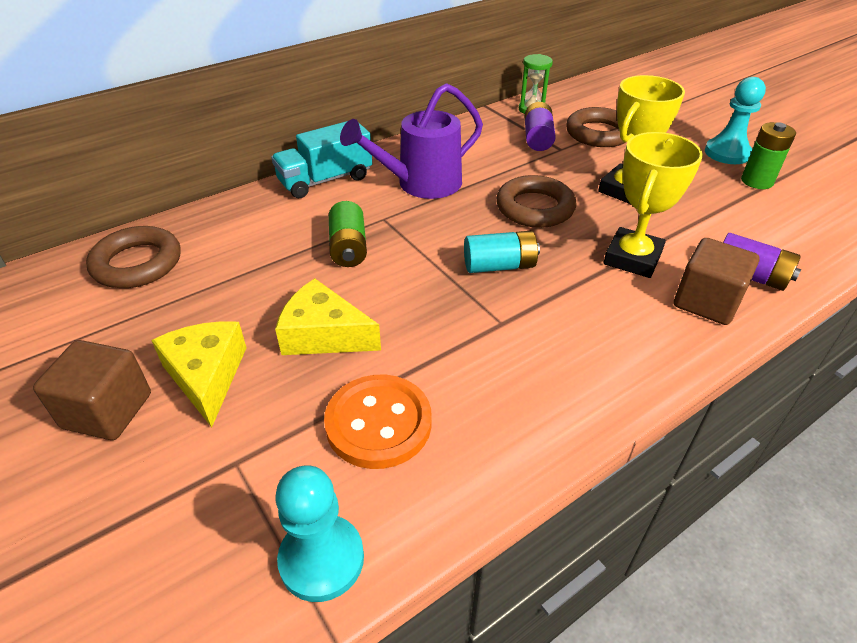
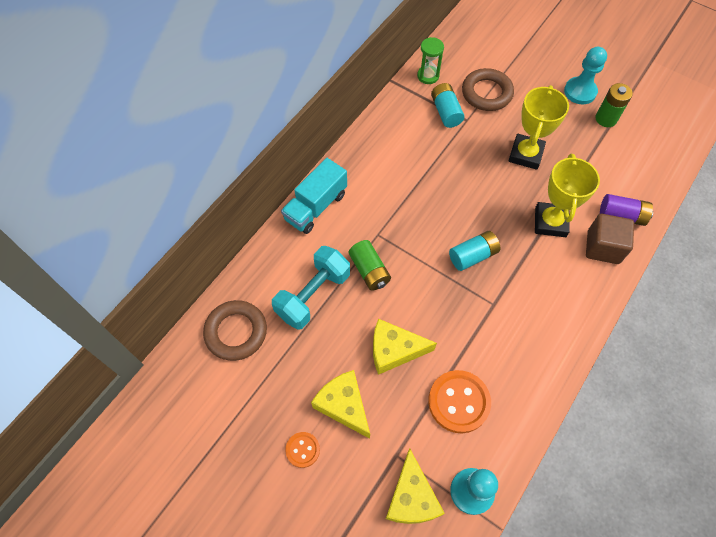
camera: 20 degrees left, 20 degrees up
(107, 411) = (302, 450): brown cube -> orange button
(216, 531) = (411, 497): none -> yellow cheese
(259, 253) = (313, 295): none -> turquoise dumbbell
(420, 184) = (386, 190): purple watering can -> none
(535, 208) = (473, 191): brown ring -> none
(537, 138) = (446, 112): purple battery -> turquoise battery

